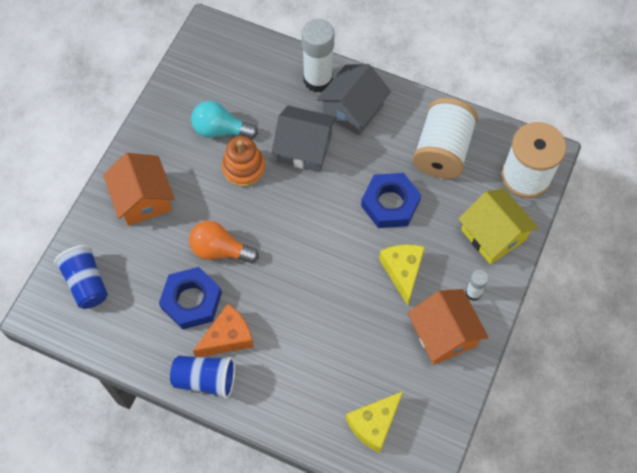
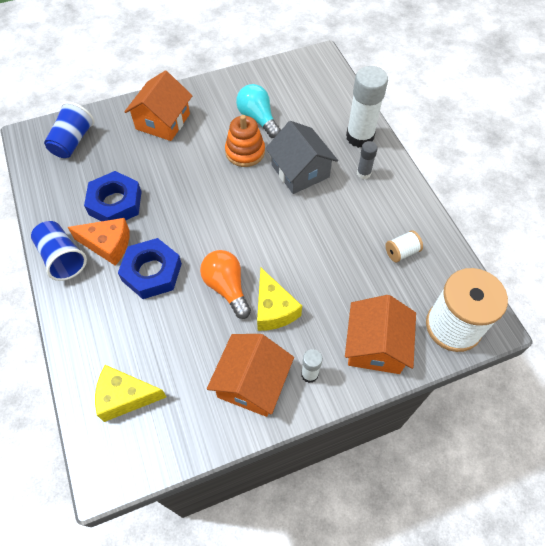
camera: 45 degrees right, 5 degrees down
(220, 250) = (170, 188): orange light bulb -> orange light bulb (227, 287)
(353, 109) = (363, 173): grey house -> grey glue stick
(390, 204) = (318, 255): blue nut -> blue nut (152, 272)
(403, 271) = (273, 309): yellow cheese -> yellow cheese turned 120 degrees clockwise
(442, 151) = (401, 252): white spool -> white spool, size x0.44
(493, 235) = (375, 346): yellow house -> orange house

